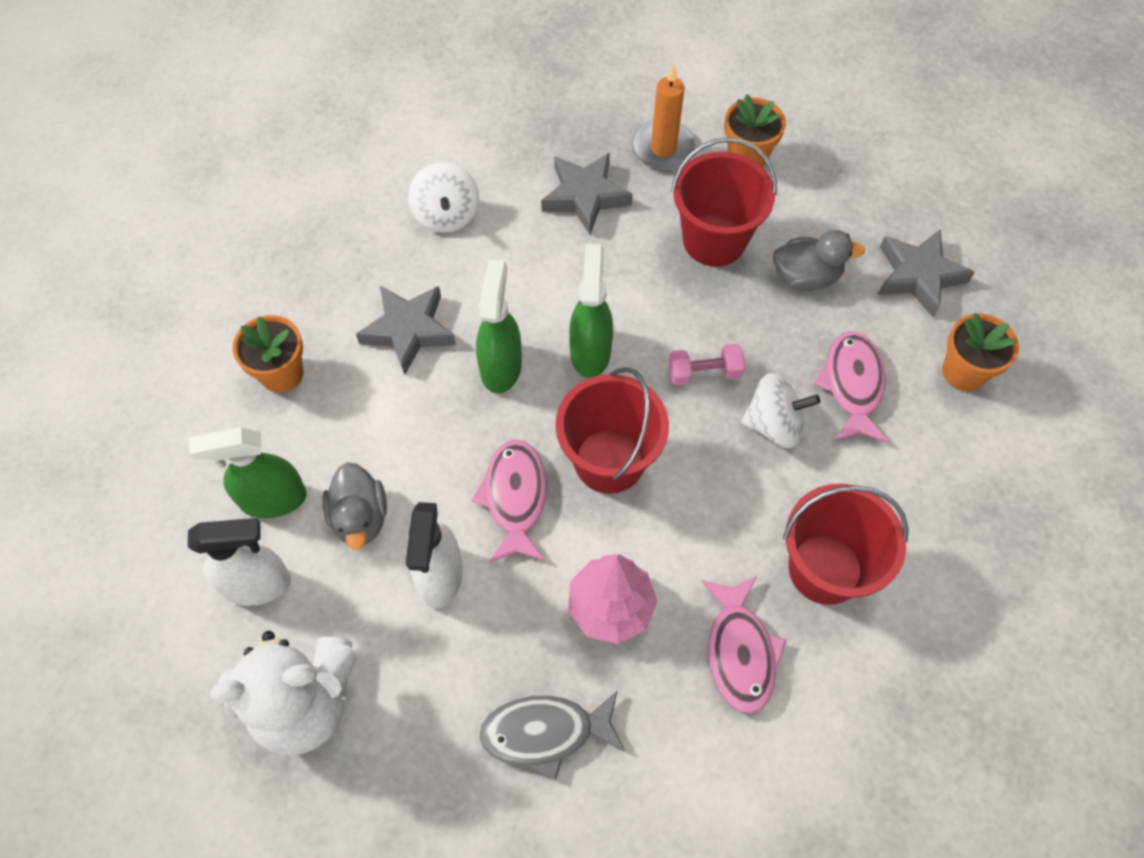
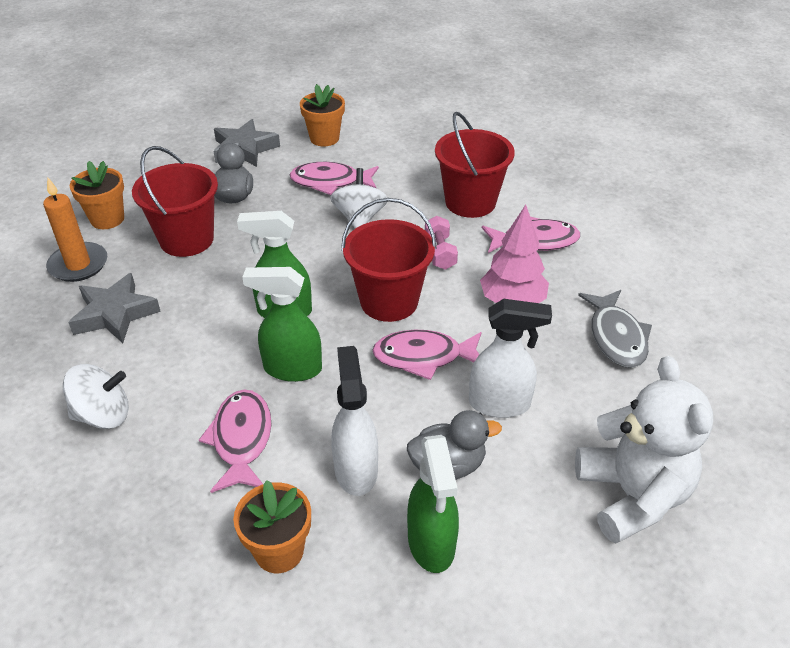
camera: 90 degrees left, 20 degrees down
(257, 584) = (525, 547): white spray bottle -> white spray bottle (356, 469)
(408, 331) = (241, 440): grey star -> pink fish
(704, 373) = (312, 249): pink dumbbell -> pink dumbbell (440, 253)

